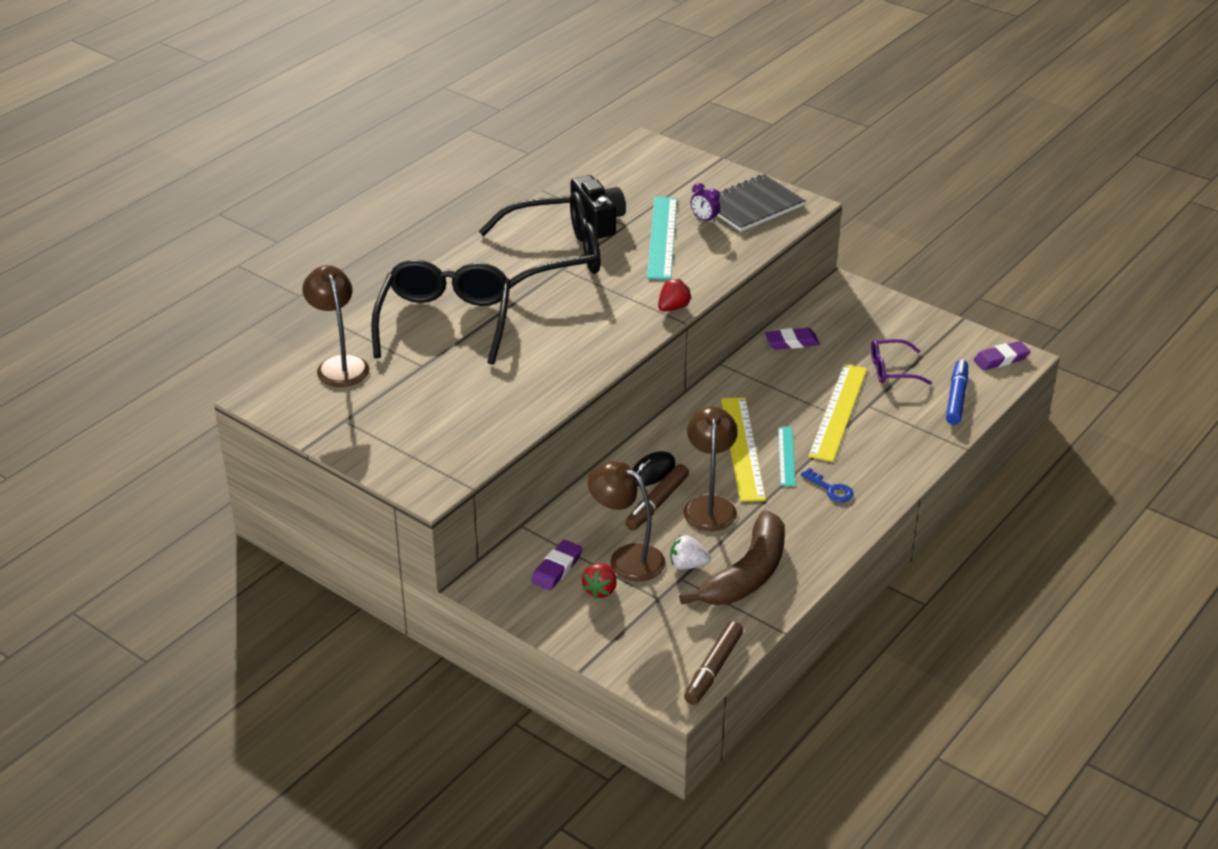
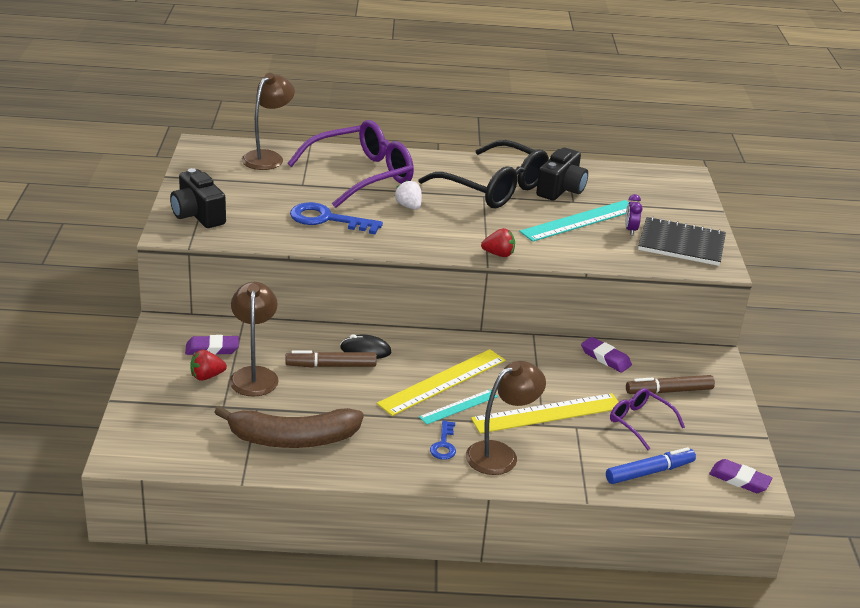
camera: 50 degrees right, 5 degrees down
(412, 457) = (198, 215): none -> black camera
(445, 321) = (362, 175): black glasses -> purple glasses
(509, 379) = (327, 219): none -> blue key
(687, 565) = (274, 406): white strawberry -> white strawberry (409, 206)
(709, 505) = (355, 391): brown lamp -> brown lamp (500, 454)
(713, 669) = (165, 462): brown marker -> brown marker (669, 391)

